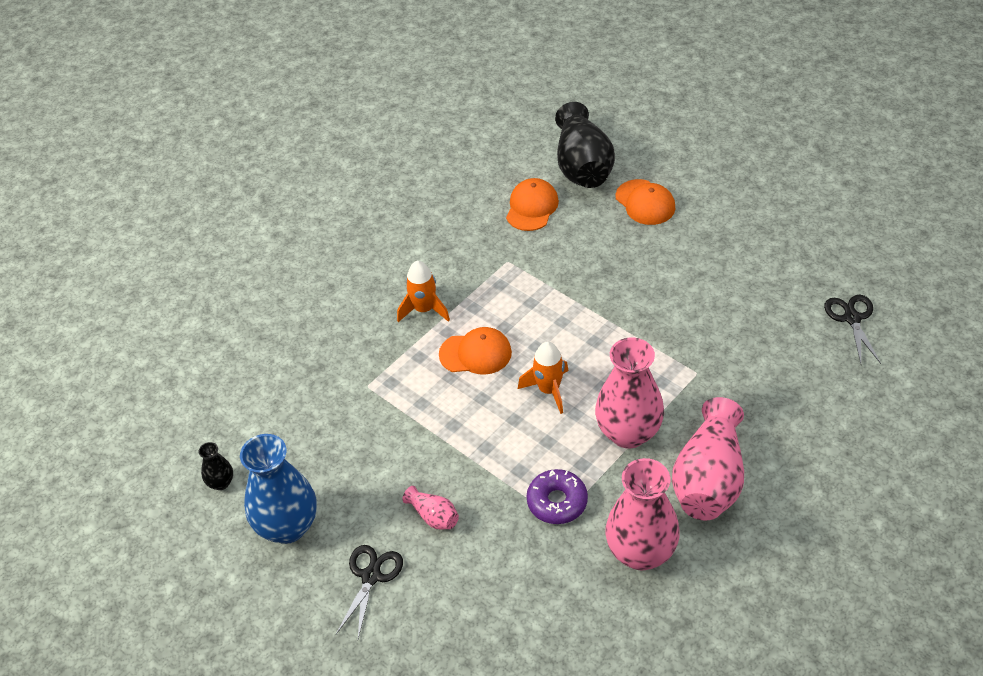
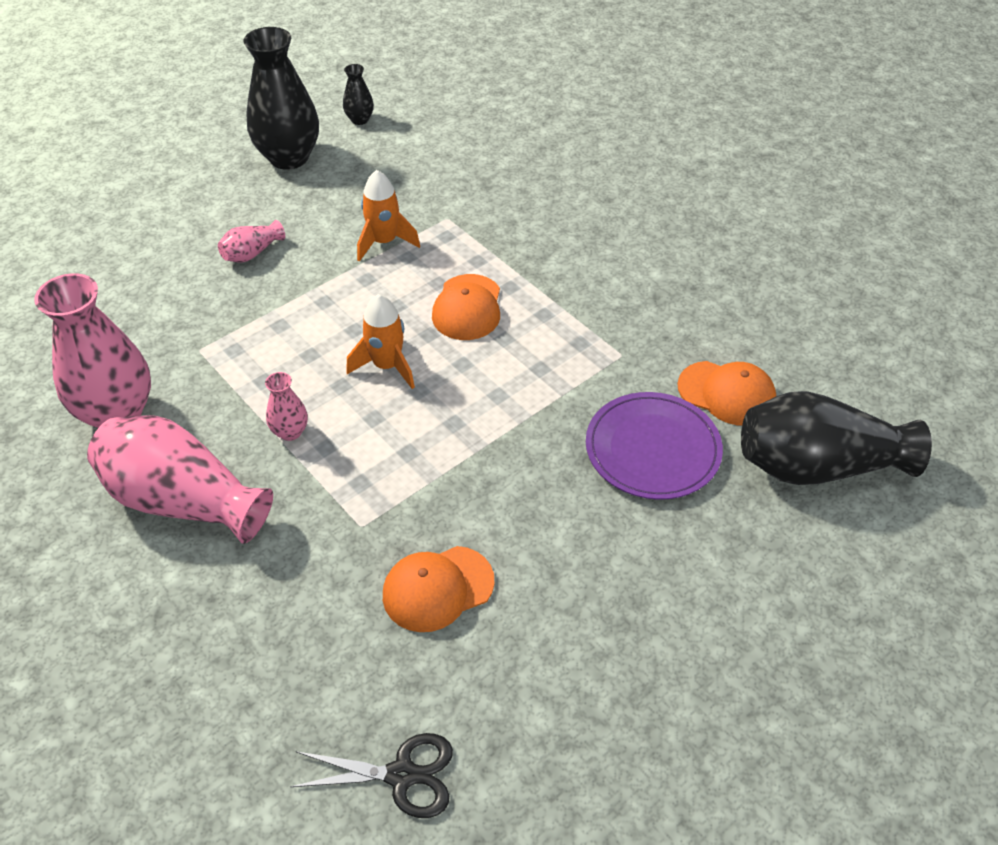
camera: 95 degrees right, 0 degrees up
(288, 526) = (289, 157): blue vase -> black vase
(371, 576) = (204, 206): black scissors -> none
(424, 310) = (551, 270): orange rocket -> orange rocket (384, 242)
(557, 502) = (222, 351): purple donut -> none
(589, 238) = (652, 449): none -> purple plate
(628, 433) = (290, 432): pink vase -> pink vase, size x0.46
(645, 202) = (725, 532): orange cap -> orange cap (438, 588)

